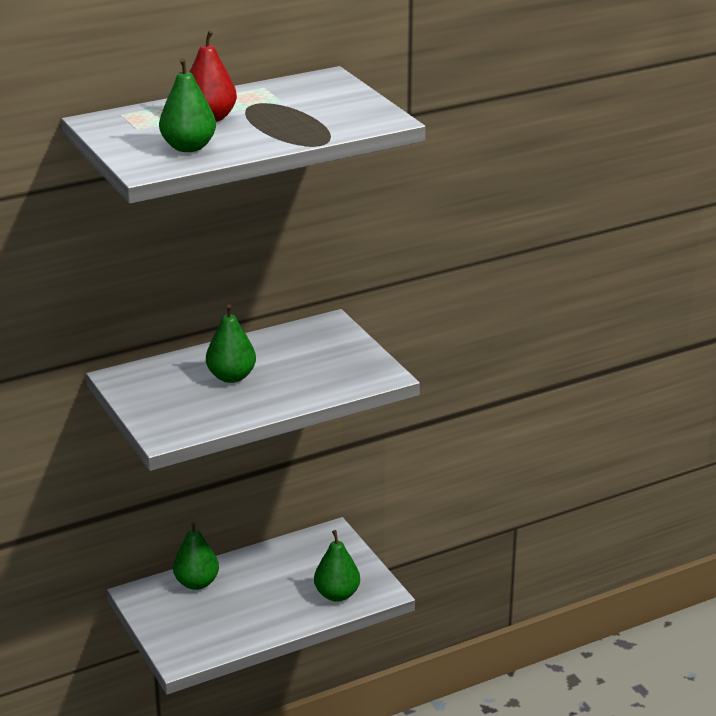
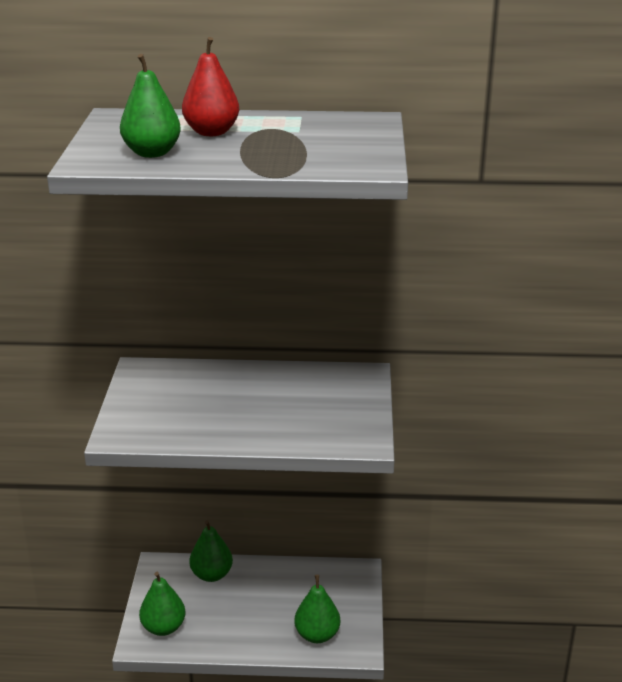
camera: 30 degrees right, 0 degrees up
(231, 377) = (229, 398): green pear -> green pear (163, 627)

